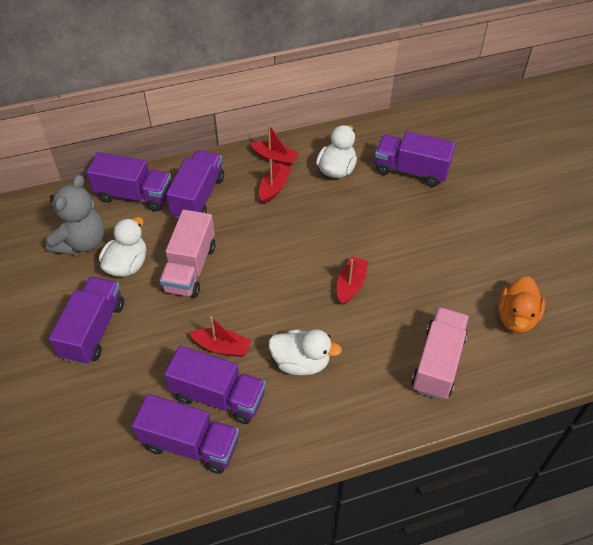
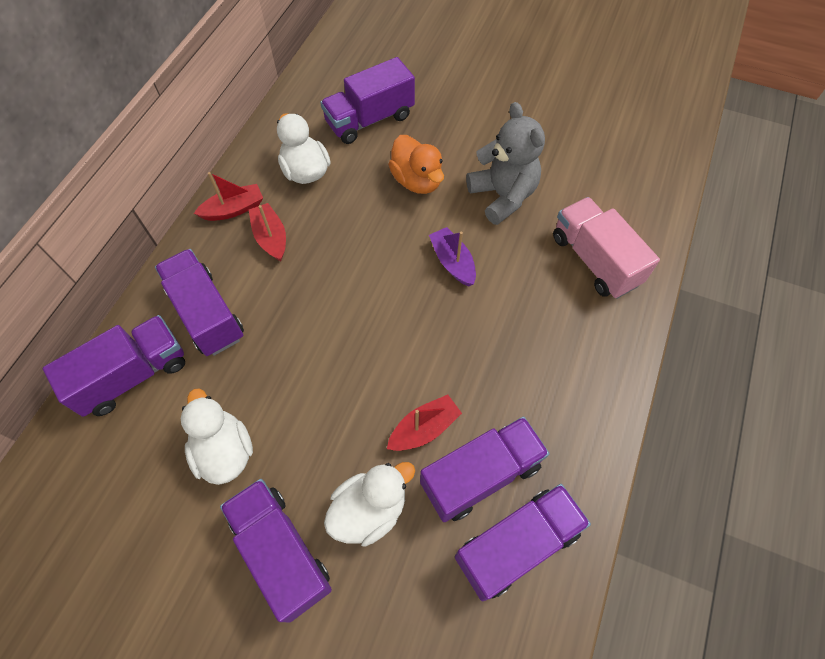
camera: 50 degrees left, 10 degrees up
(82, 242) = (139, 480): grey teddy bear -> grey teddy bear (502, 196)
(190, 268) = (294, 389): pink truck -> none
(301, 362) = (503, 369): white duck -> white duck (369, 510)
(351, 285) = (452, 262): red boat -> purple boat
(516, 317) = (596, 171): orange duck -> orange duck (417, 181)

